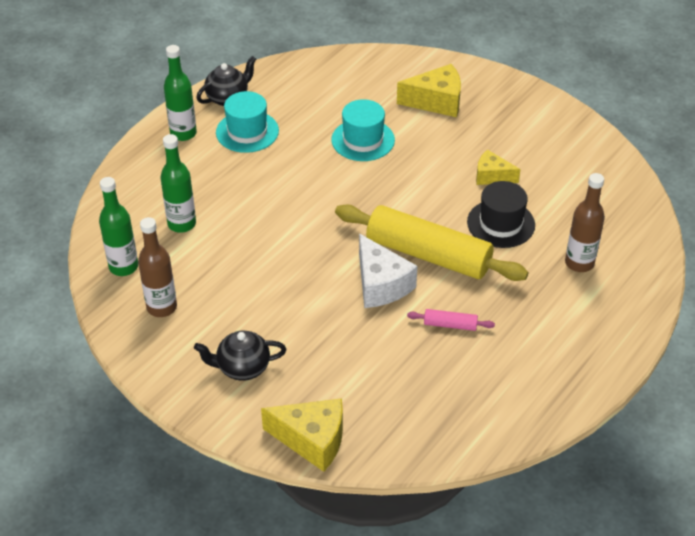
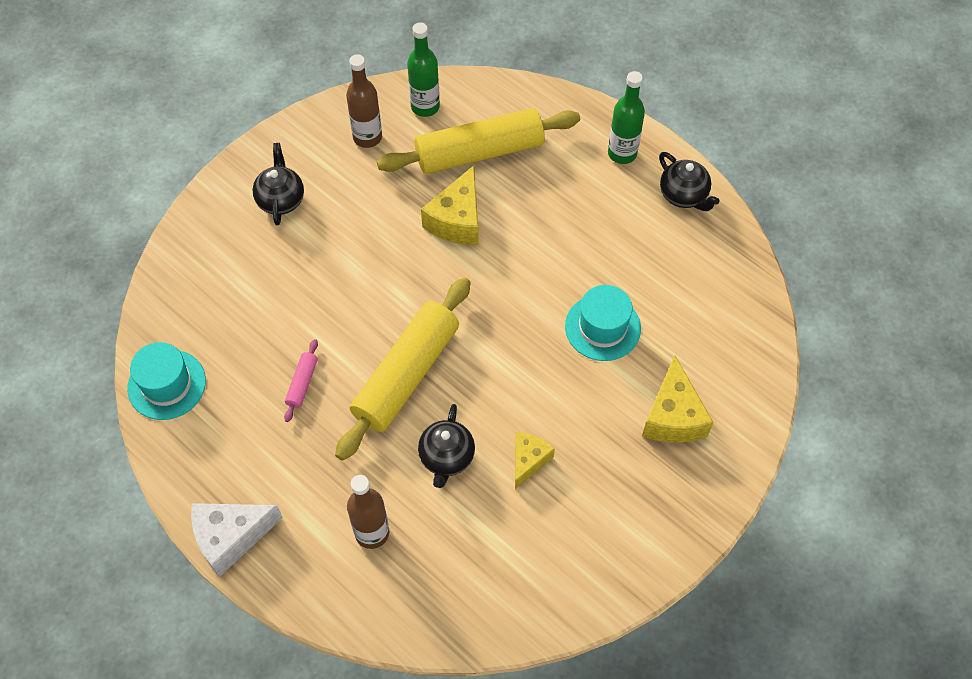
camera: 95 degrees right, 15 degrees up
(182, 224) = (479, 152): green bottle -> yellow rolling pin
(247, 131) = (622, 212): turquoise hat -> turquoise hat (166, 384)
(312, 440) = (185, 251): yellow cheese -> yellow cheese (457, 220)
(381, 284) = (369, 324): white cheese -> white cheese (231, 537)
(501, 223) = (446, 457): black hat -> black teapot

